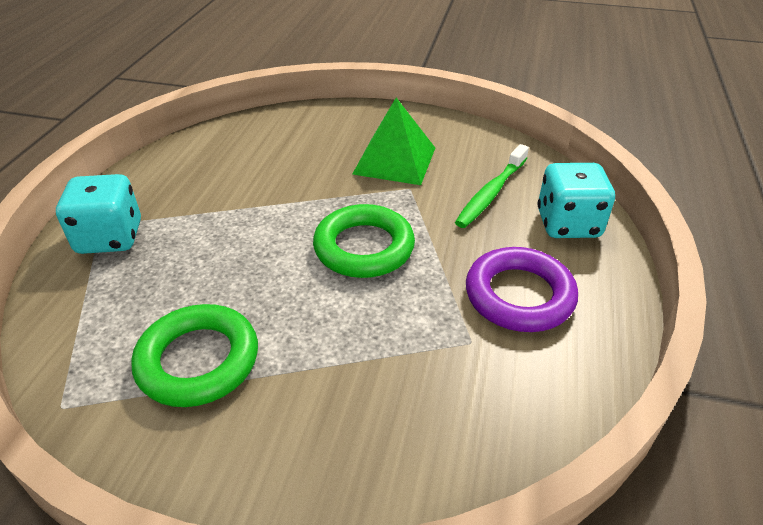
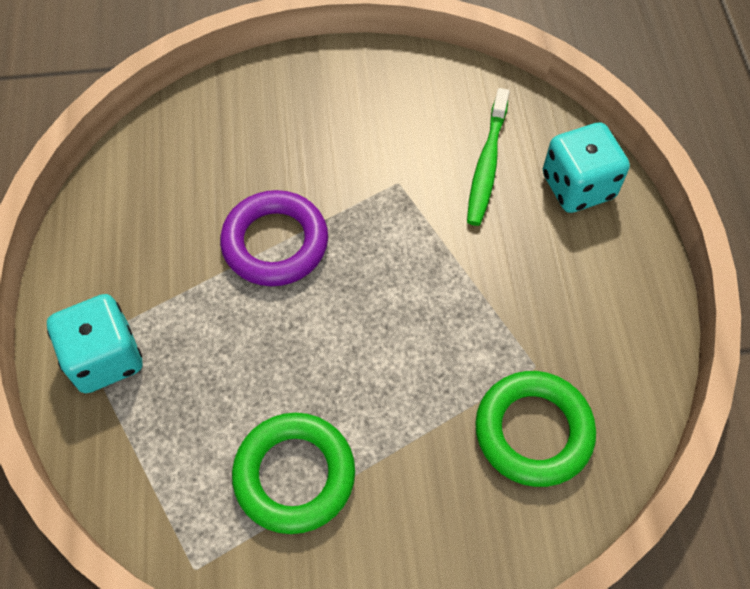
camera: 20 degrees left, 20 degrees up
(364, 247) = (387, 284): green ring -> green ring (533, 431)
(394, 160) = (363, 143): green pyramid -> none
(519, 295) = (560, 297): purple ring -> purple ring (275, 243)

